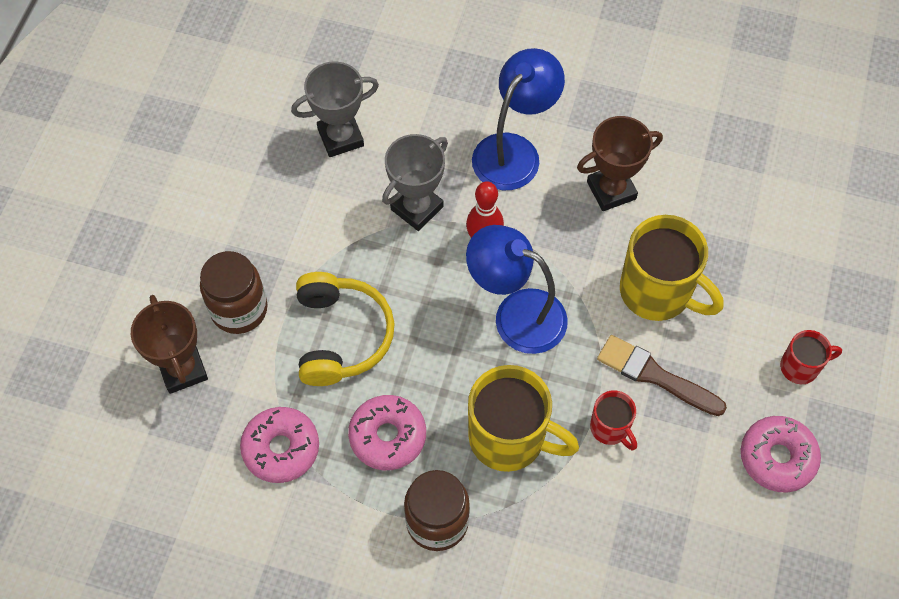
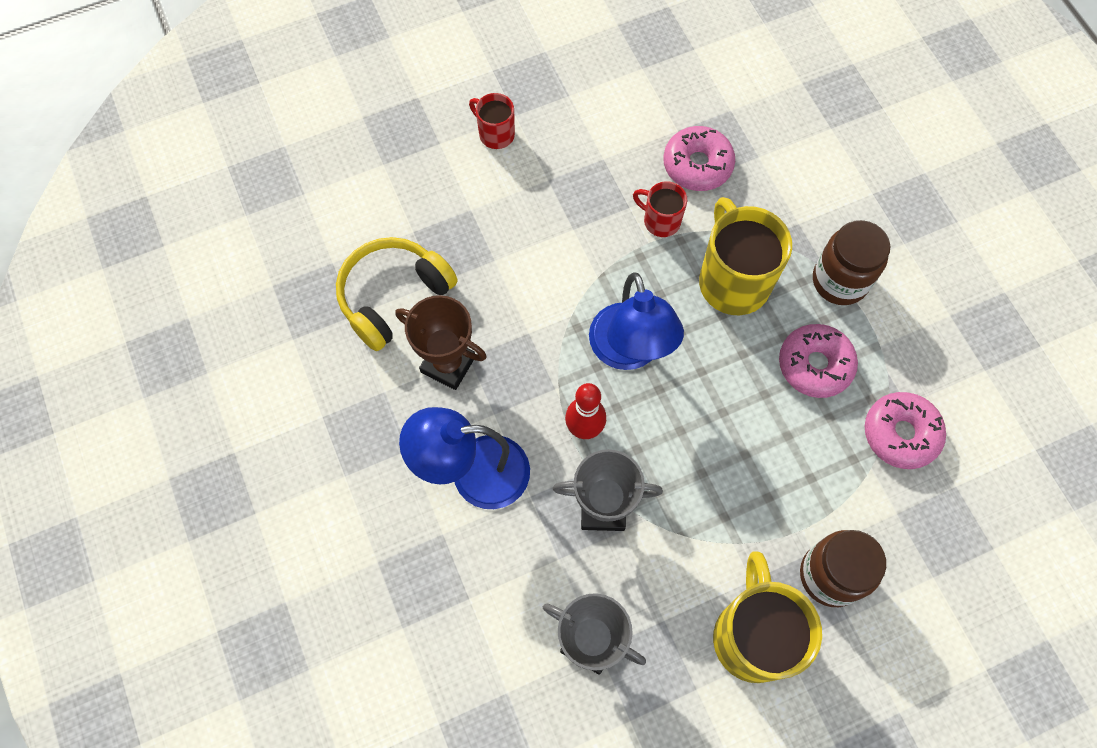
camera: 130 degrees left, 5 degrees up
(183, 369) = (921, 572): brown trophy -> none
(341, 336) = (772, 469): yellow headphones -> yellow headphones (393, 296)
(610, 428) = (660, 221): red mug -> red mug turned 75 degrees counterclockwise
(655, 376) = (590, 220): brown brush -> none
(657, 292) = (516, 265): yellow mug -> yellow mug (752, 636)
(777, 457) = (582, 107): pink donut -> pink donut (697, 165)

